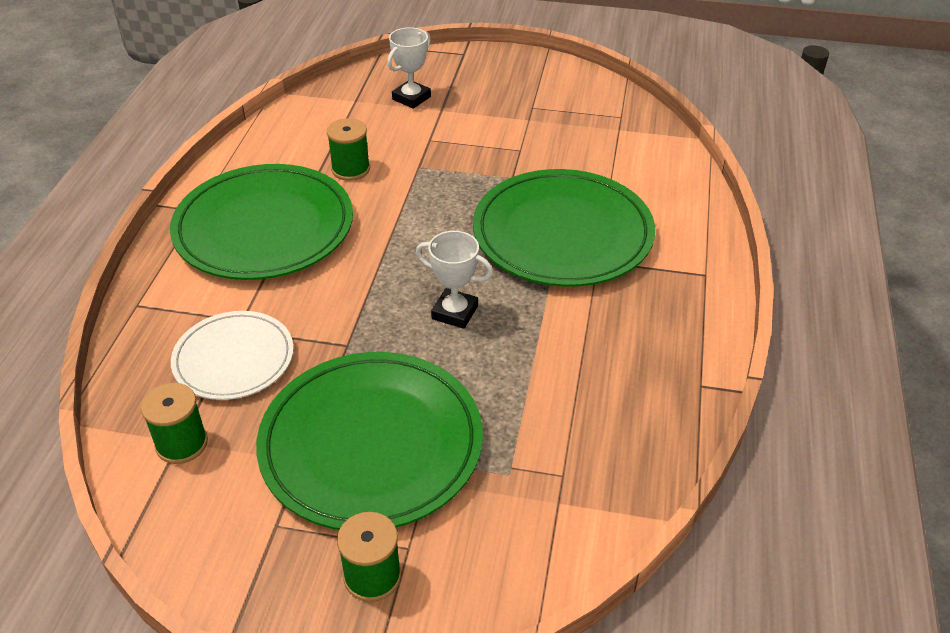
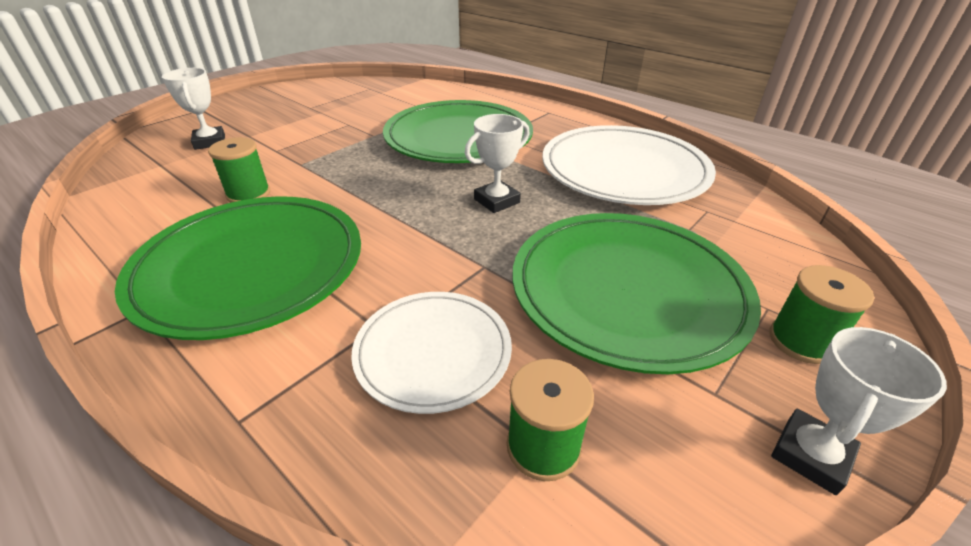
camera: 60 degrees left, 5 degrees down
(242, 589) = (810, 455): none -> white trophy
(601, 385) = (624, 170): none -> white plate

